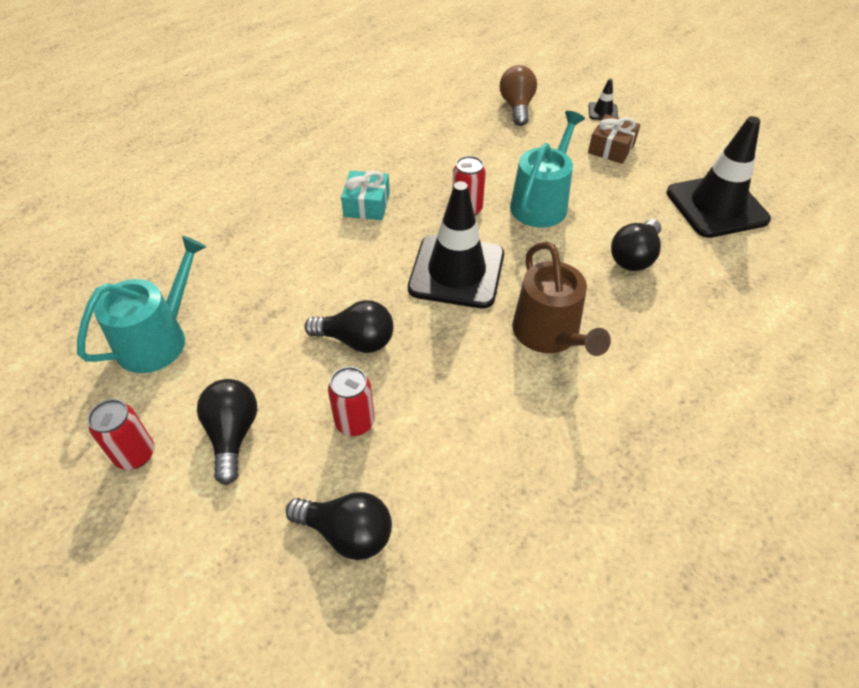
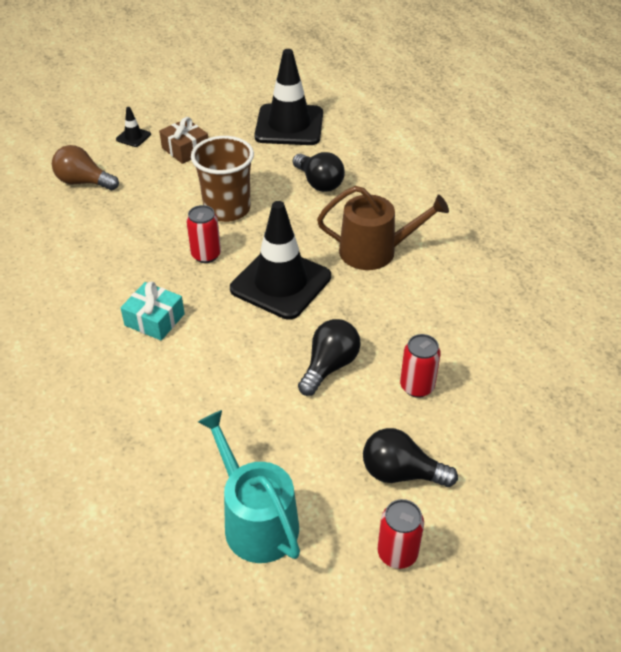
camera: 70 degrees left, 5 degrees down
(347, 533) = (517, 413): black light bulb -> none
(542, 203) = (227, 209): turquoise watering can -> brown cup

